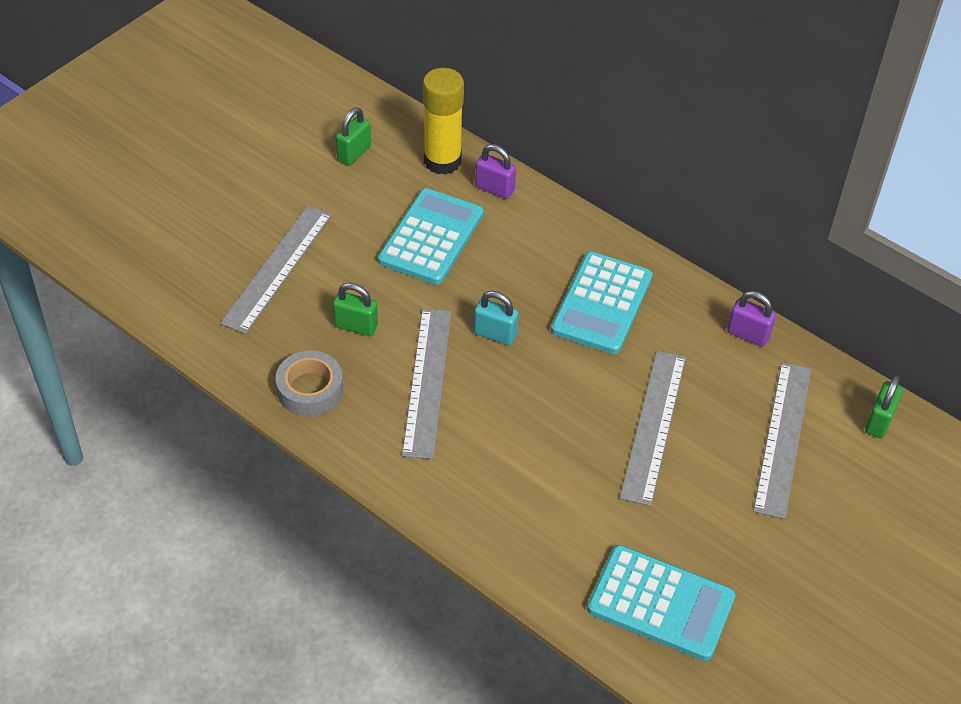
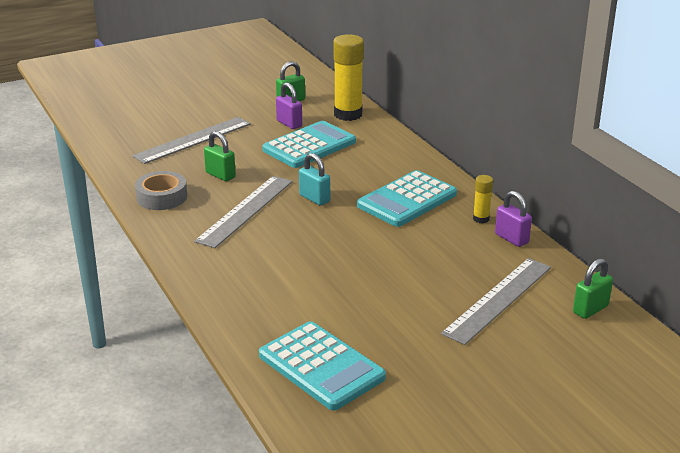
camera: 25 degrees right, 20 degrees down
(494, 188) = (374, 133): purple padlock -> purple padlock (289, 124)
(654, 426) = (396, 269): grey ruler -> none
(699, 311) = (481, 219): none -> yellow glue stick

